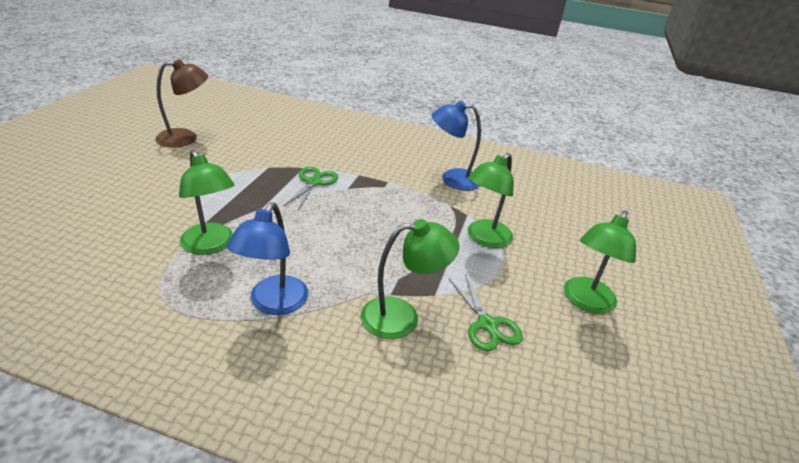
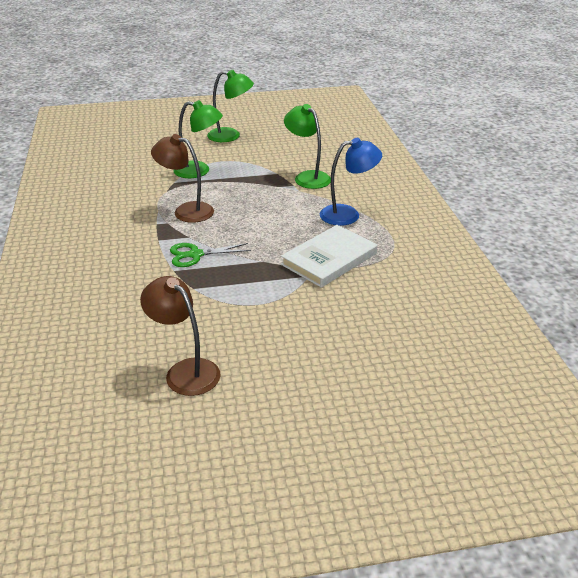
camera: 115 degrees left, 0 degrees up
(211, 245) = (329, 259): green lamp -> white book
(397, 202) = (186, 211): none -> brown lamp
(452, 179) = (121, 199): blue lamp -> none
(487, 324) = (283, 156): green scissors -> none

